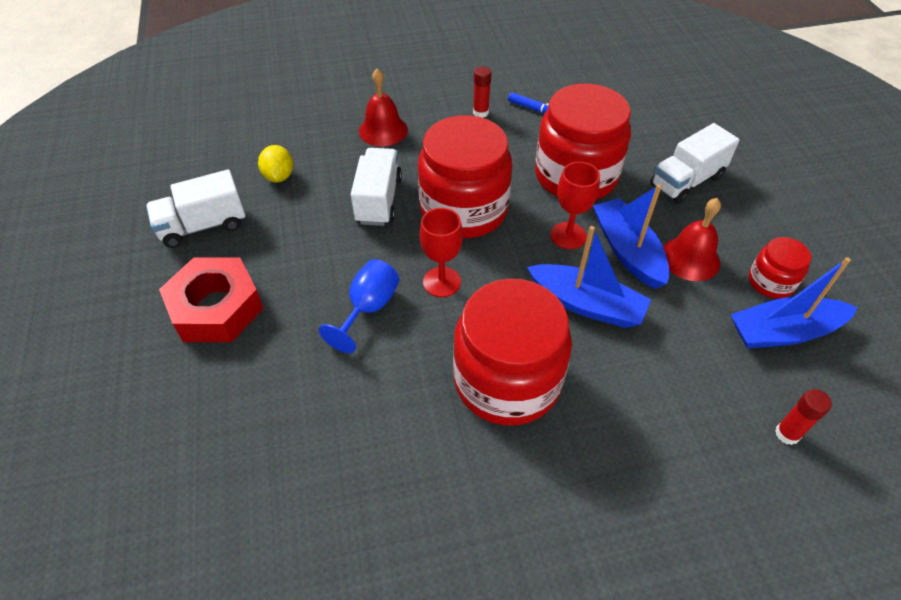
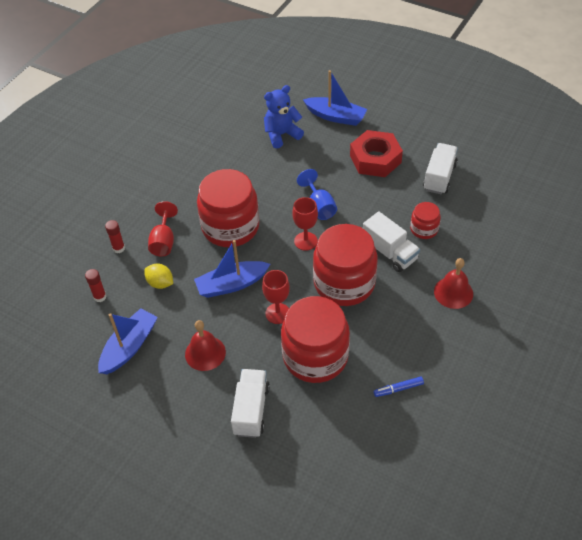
camera: 135 degrees right, 0 degrees up
(248, 472) = (281, 135): none -> blue teddy bear
(279, 176) = (453, 223): yellow lemon -> yellow lemon (160, 283)
(480, 113) = (424, 355): red glue stick -> red glue stick (119, 248)
(622, 443) = (163, 241): none -> red goblet
(627, 251) = (240, 330): blue boat -> blue boat (336, 116)
(770, 282) = (153, 373): red jar -> red jar (424, 229)

